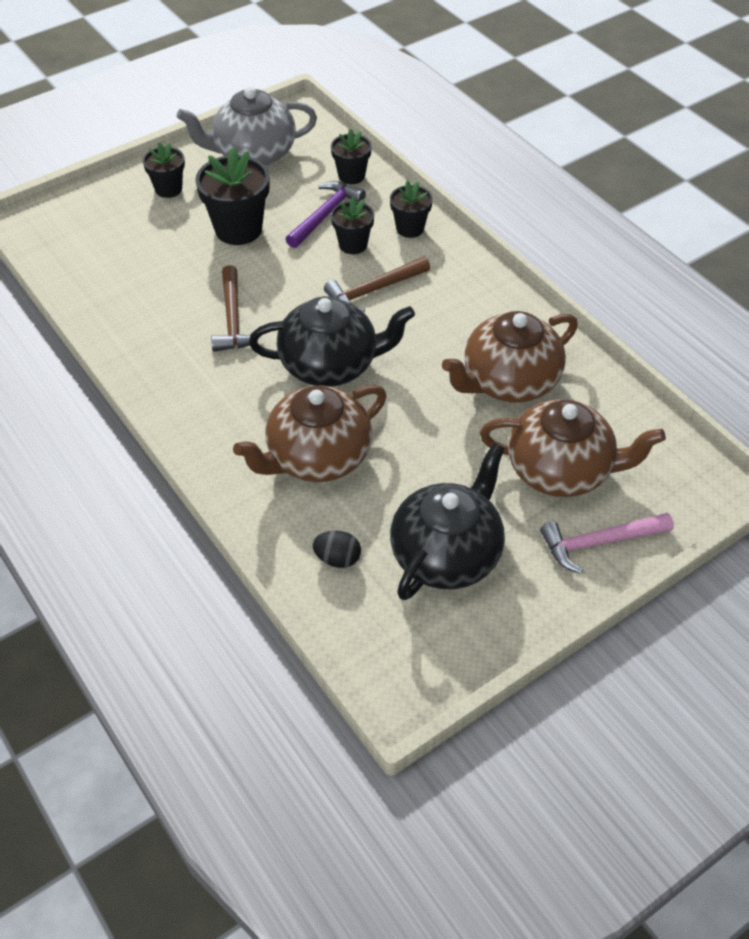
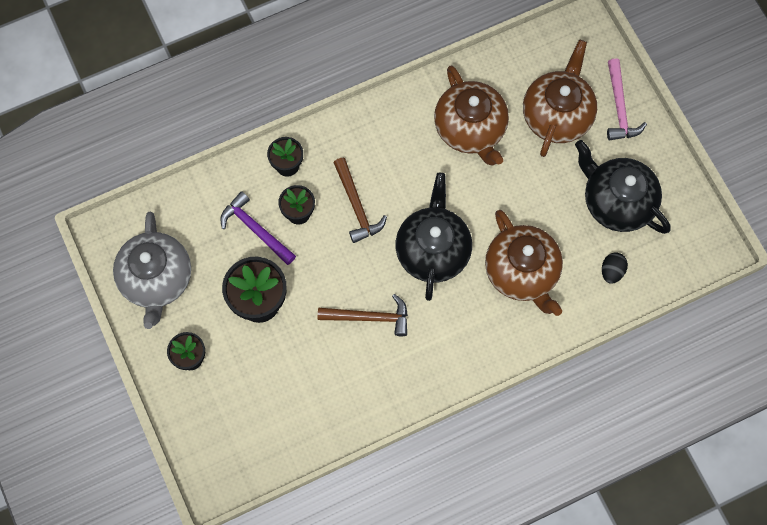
camera: 80 degrees left, 20 degrees up
(351, 176) = (207, 200): black flower pot -> none

